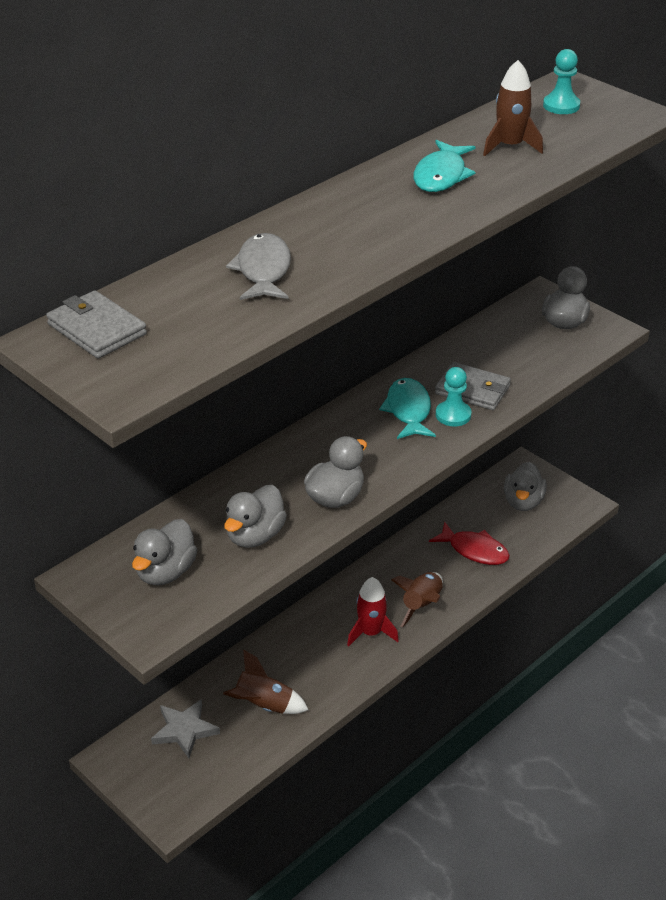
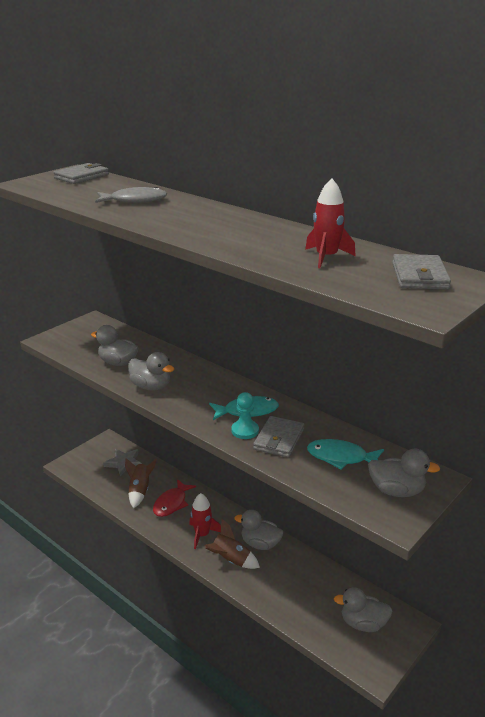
camera: 85 degrees right, 10 degrees down
(165, 572) = (92, 340): grey duck -> grey duck (260, 544)
(441, 176) = (267, 237): turquoise fish -> turquoise fish (341, 457)
(474, 550) = (295, 590): red fish -> red fish (172, 503)
(510, 146) = (326, 257): brown rocket -> red rocket
(561, 106) = (419, 276): turquoise pawn -> grey wallet

